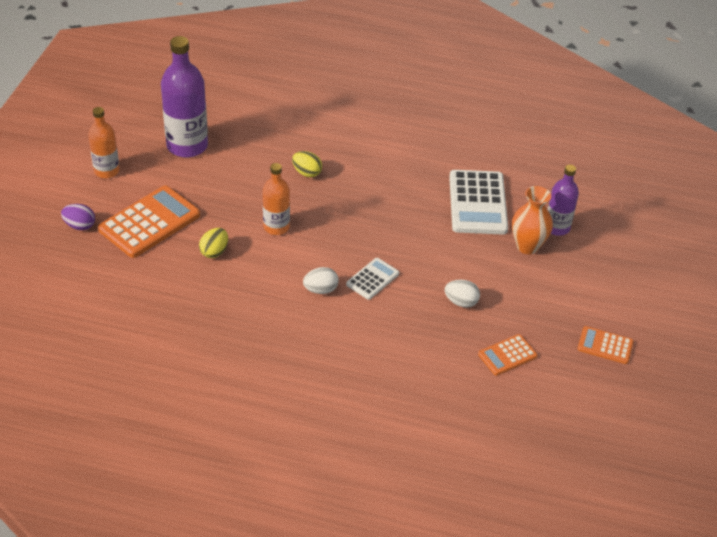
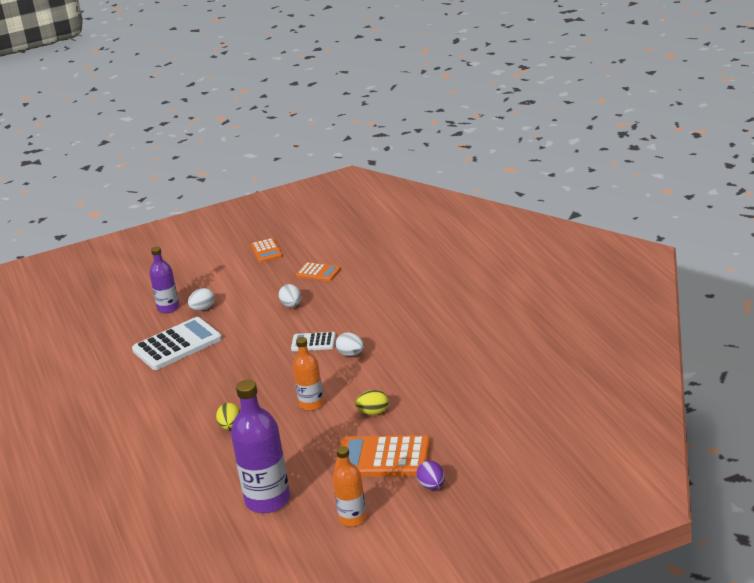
camera: 120 degrees left, 15 degrees down
(527, 246) = (203, 309): orange vase -> white egg

